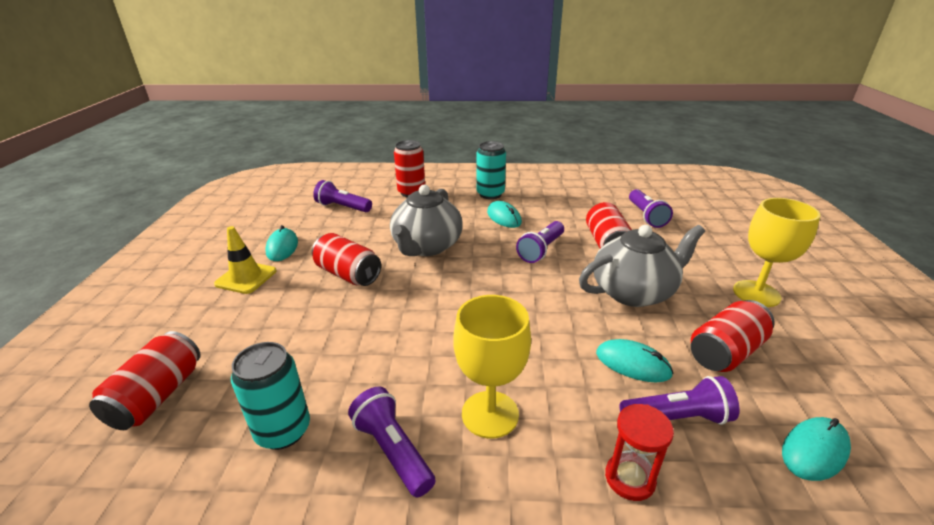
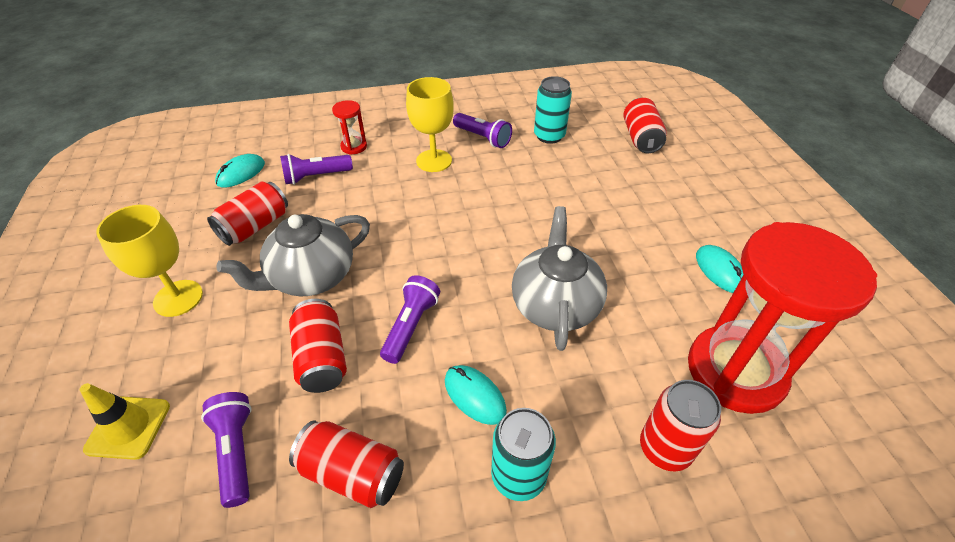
camera: 165 degrees right, 15 degrees up
(246, 277) = (703, 225): yellow traffic cone -> yellow traffic cone (128, 427)
(343, 207) = (735, 371): purple flashlight -> red hourglass
(348, 274) = (610, 247): red can -> red can (352, 473)
(632, 364) = (334, 205): turquoise mouse -> none

